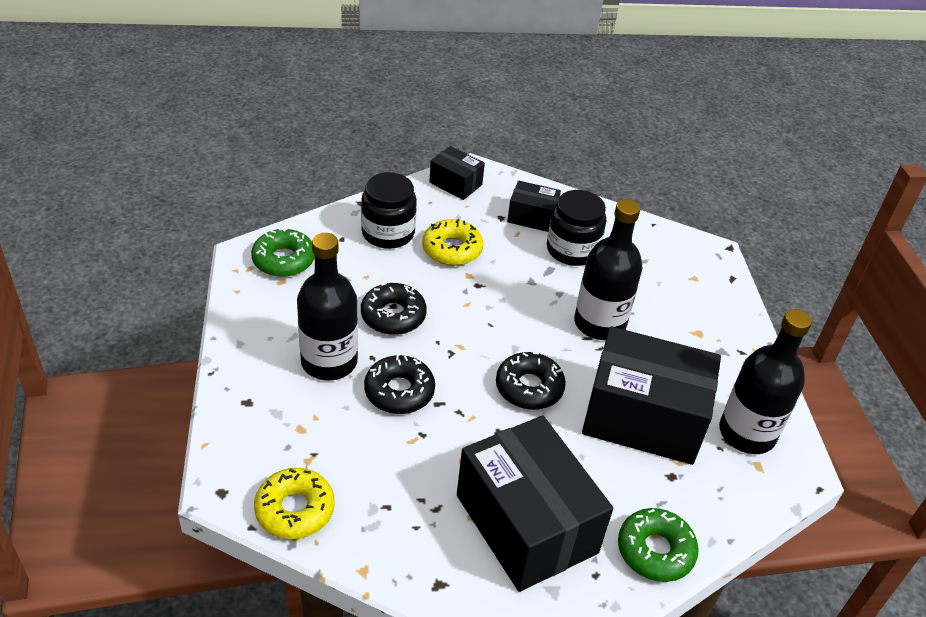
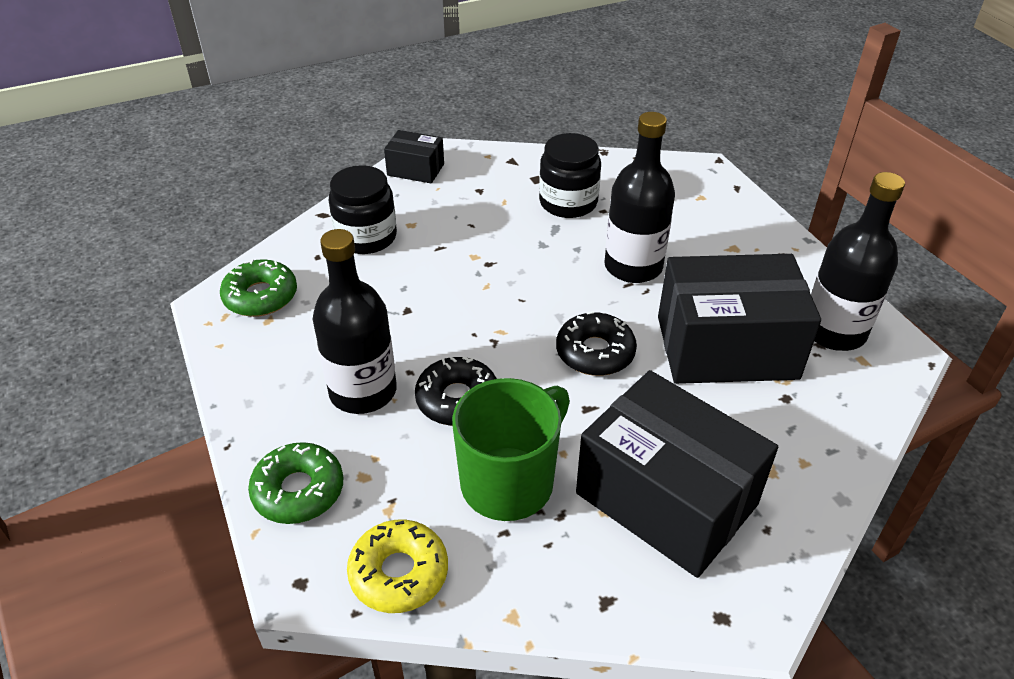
camera: 15 degrees left, 0 degrees up
(393, 316) = (412, 321): black donut -> none
(409, 469) = (510, 482): none -> green mug
(452, 249) = (443, 235): yellow donut -> none
(532, 217) = (511, 182): black box -> none
(655, 551) = (812, 481): green donut -> green donut (298, 491)

